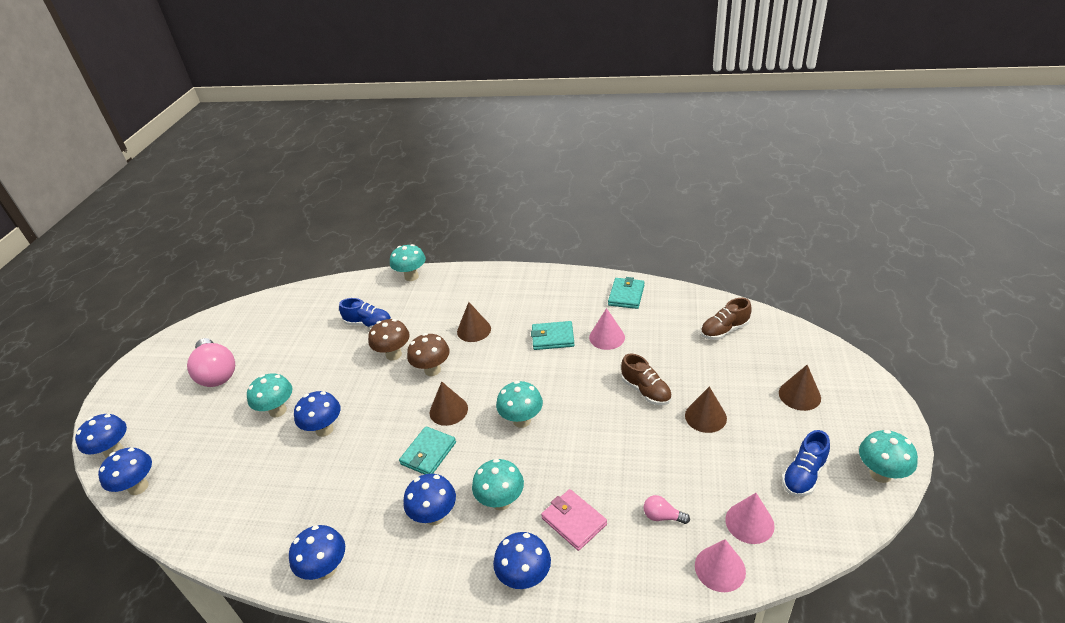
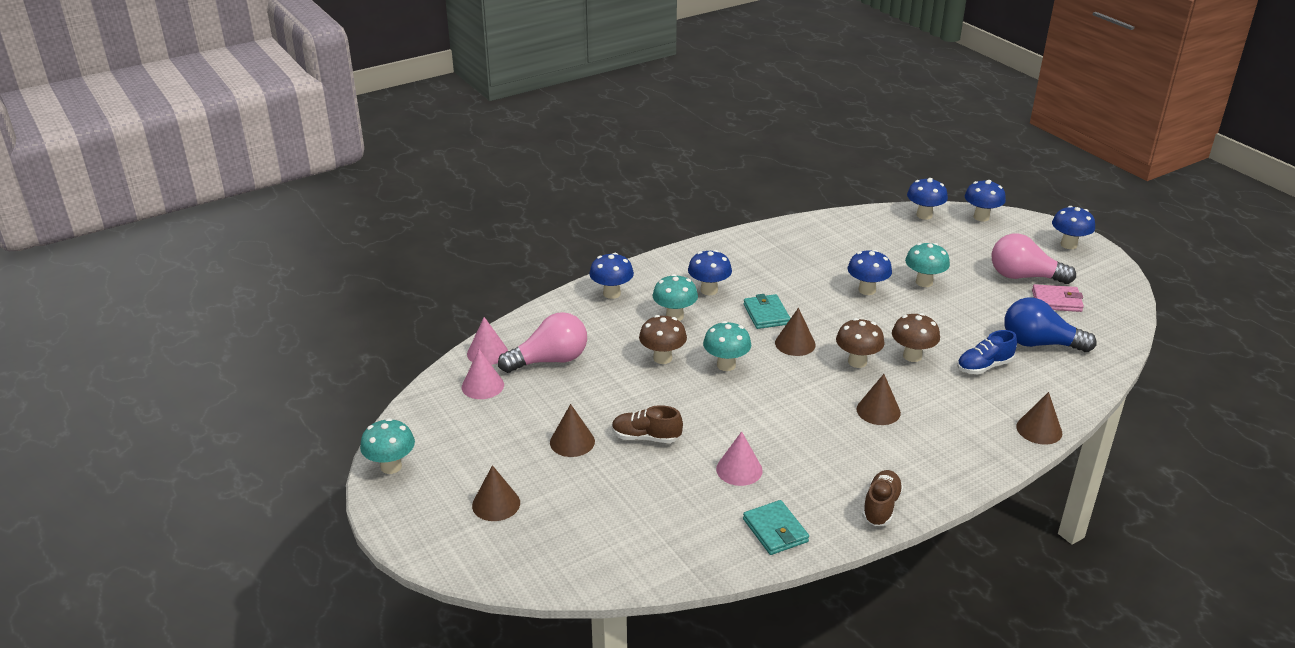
camera: 135 degrees right, 5 degrees down
(312, 321) = (1039, 343): none -> blue light bulb
(326, 569) = (738, 244): blue mushroom -> blue mushroom (1068, 245)
(411, 276) = (1039, 429): turquoise mushroom -> brown cone
(553, 338) = (792, 442): turquoise wallet -> none
(562, 457) = (662, 358): none -> brown mushroom
(574, 521) = (611, 330): pink wallet -> pink wallet (1056, 301)
(662, 516) = (550, 360): pink light bulb -> pink light bulb, size x2.24
(724, 330) = (622, 540): brown shoe -> brown shoe (881, 507)
(804, 475) = (457, 436): blue shoe -> none

